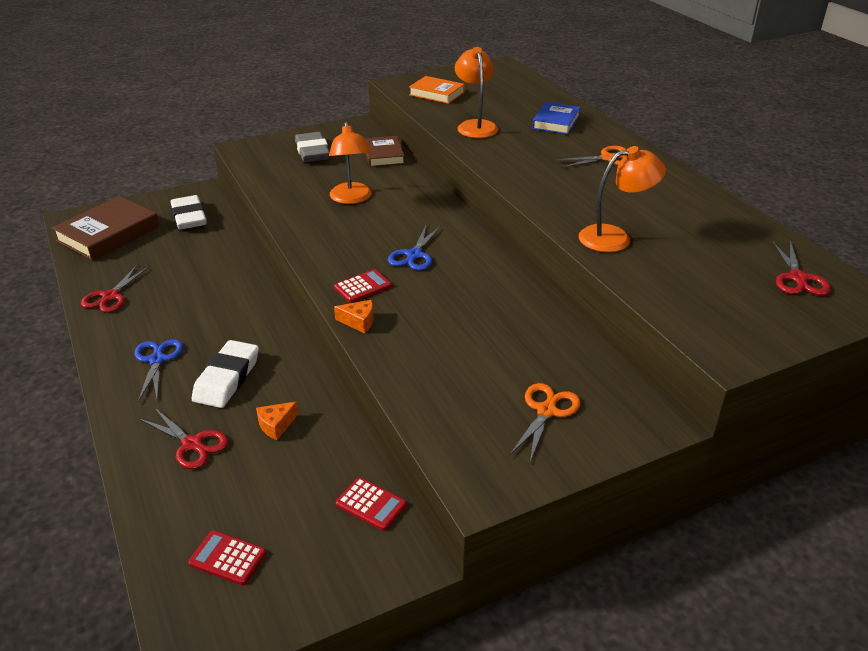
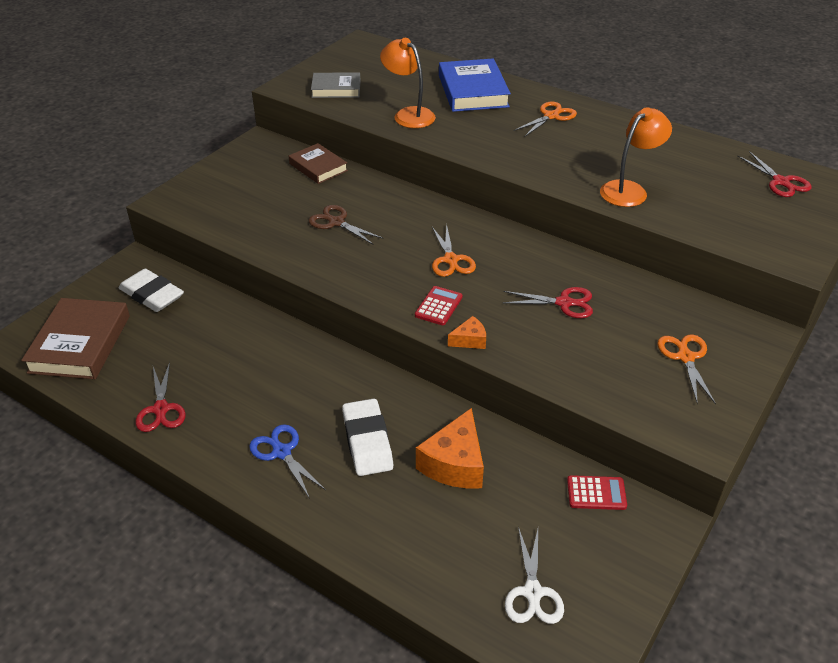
camera: 30 degrees left, 5 degrees up
(192, 444) = (400, 514): red scissors -> red scissors (564, 303)
(227, 558) = (532, 592): red calculator -> white scissors
(276, 425) = (455, 463): orange cheese -> orange cheese, size x1.93
(312, 152) = (244, 184): grey eraser -> none
(351, 199) = (336, 222): orange lamp -> brown scissors
(414, 255) = (451, 260): blue scissors -> orange scissors
(436, 93) = (336, 89): orange book -> grey book
(556, 122) = (473, 91): blue book -> blue book, size x1.61

